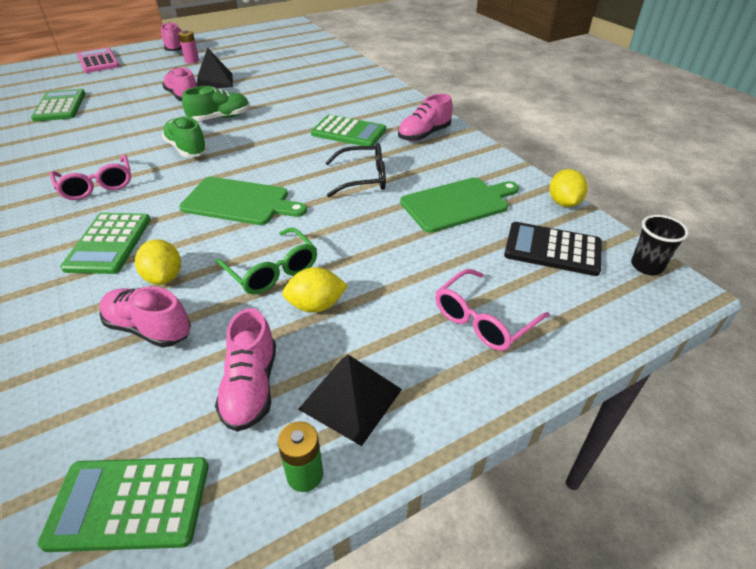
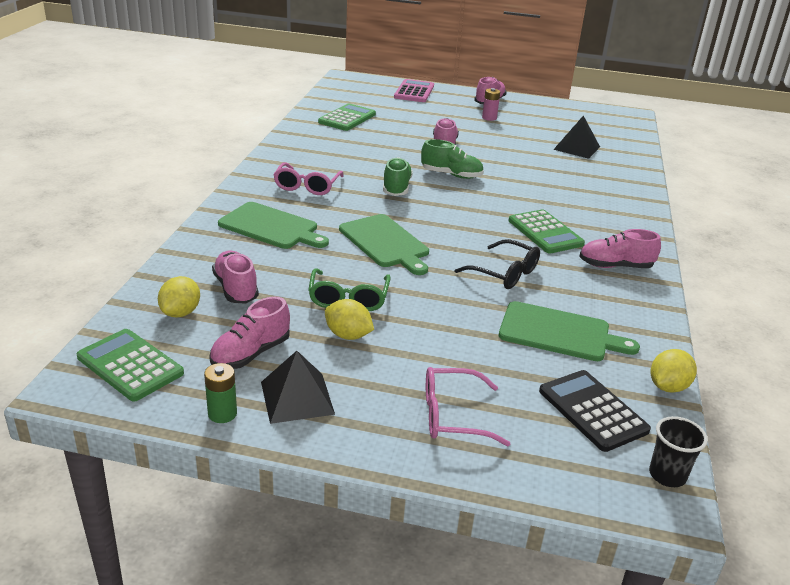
camera: 40 degrees right, 10 degrees down
(109, 243) = (271, 227): green calculator -> green cutting board
(164, 277) = (278, 265): yellow lemon -> yellow lemon (181, 313)
(214, 81) = (485, 143): black pyramid -> black pyramid (577, 148)

